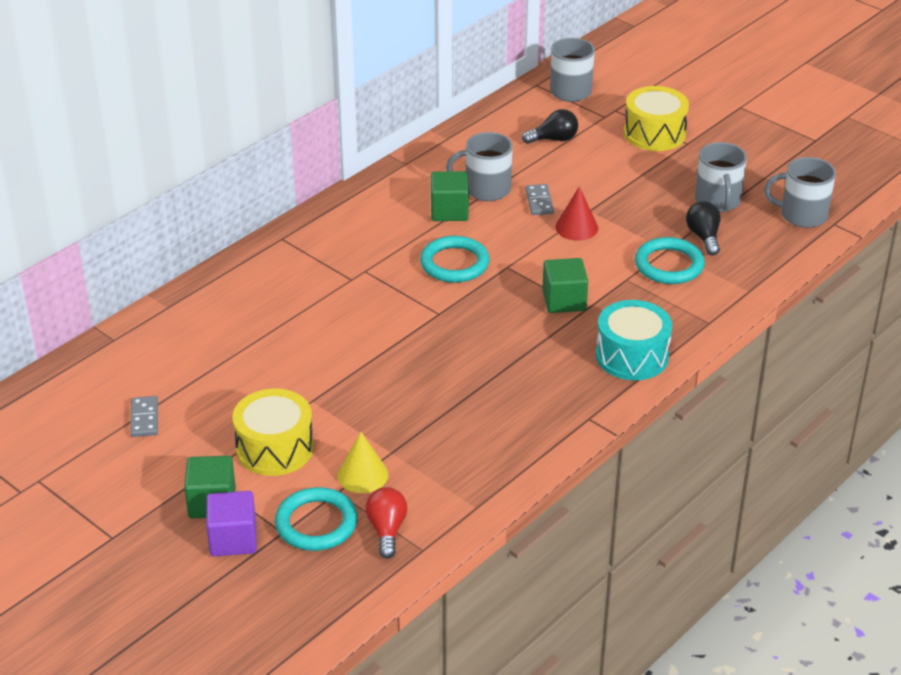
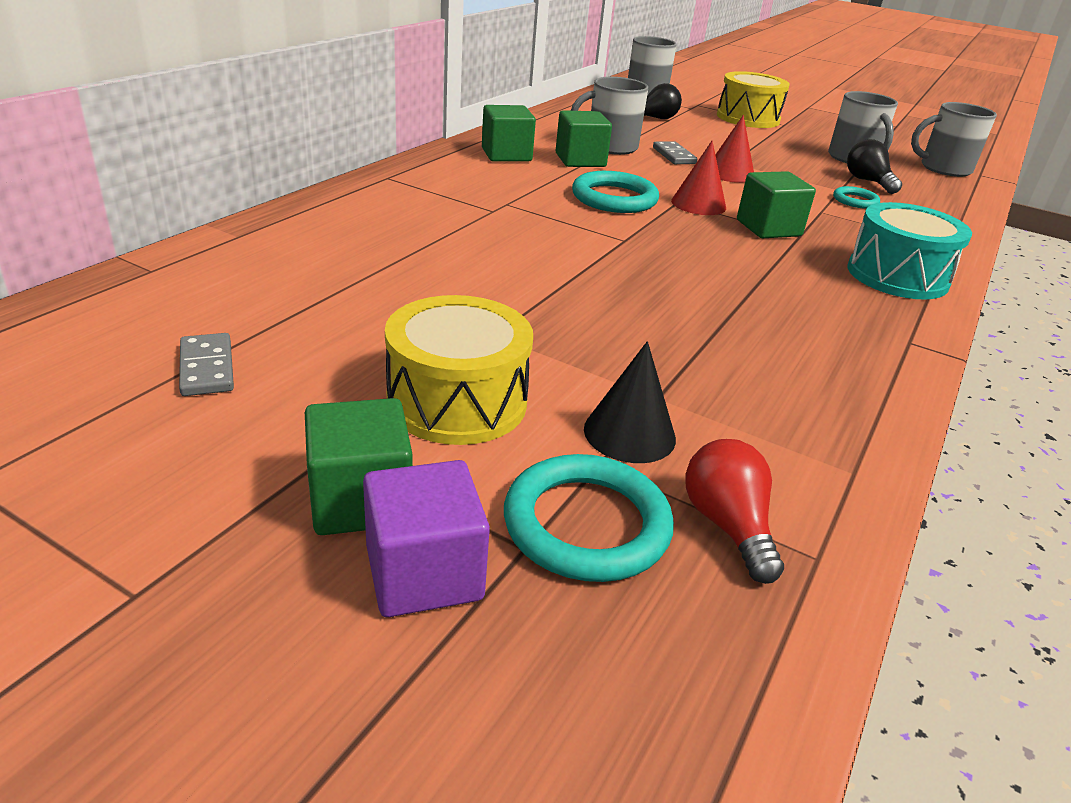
camera: 15 degrees left, 5 degrees down
(362, 475) = (629, 433): yellow cone -> black cone
(387, 205) = (506, 155): none -> green cube
(522, 270) = (698, 204): none -> red cone
(669, 265) = (855, 201): turquoise ring -> turquoise ring, size x0.56

